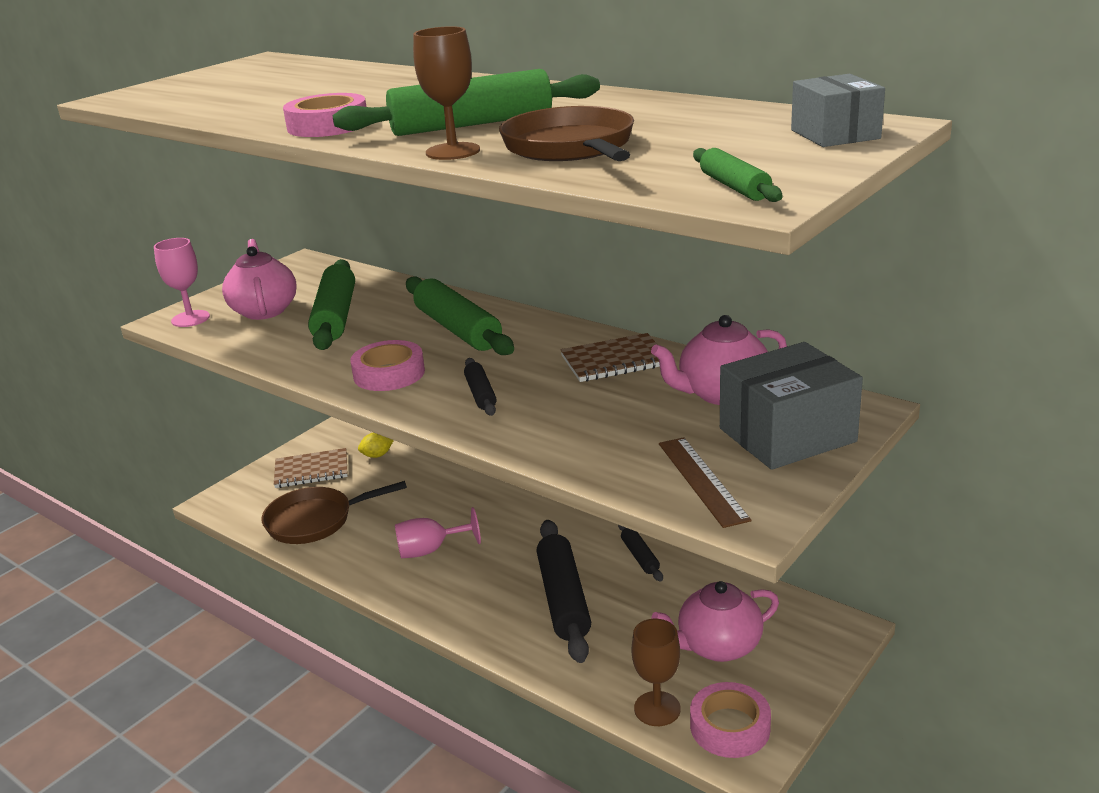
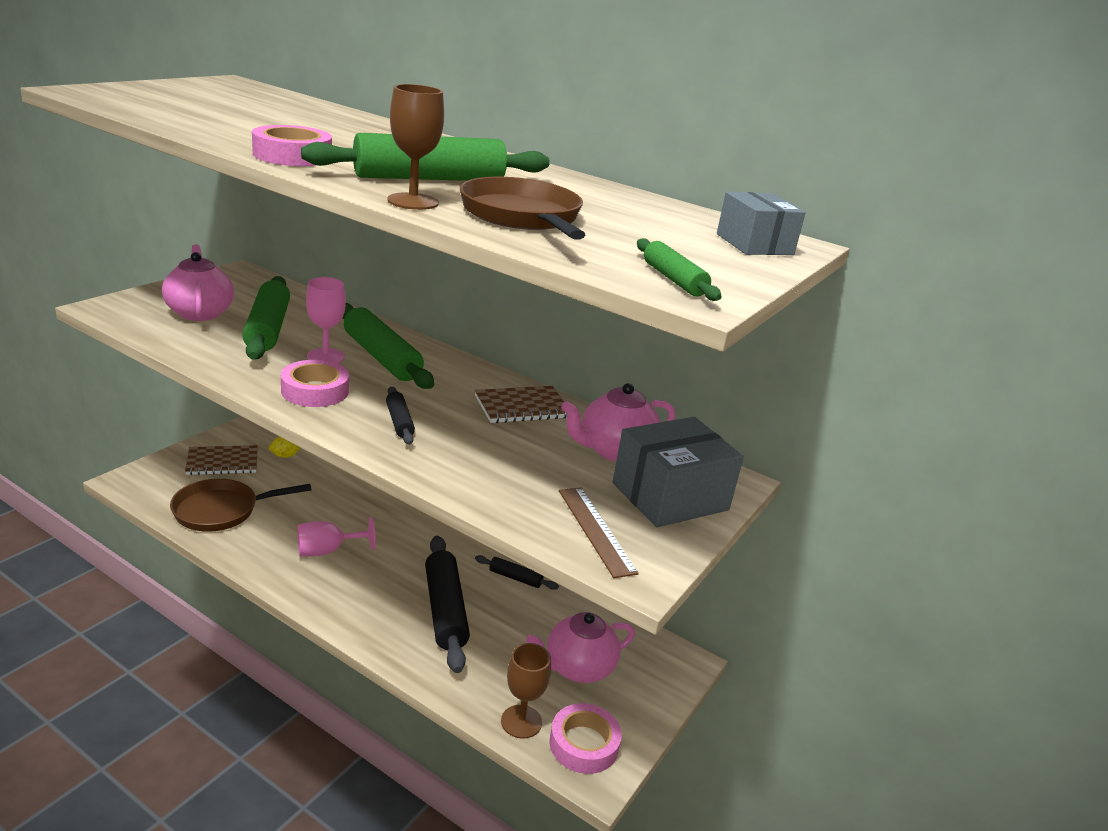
camera: 10 degrees left, 0 degrees up
(190, 319) = (126, 310): pink goblet -> pink goblet (325, 356)
(640, 557) = (515, 578): black rolling pin -> black rolling pin turned 45 degrees counterclockwise

